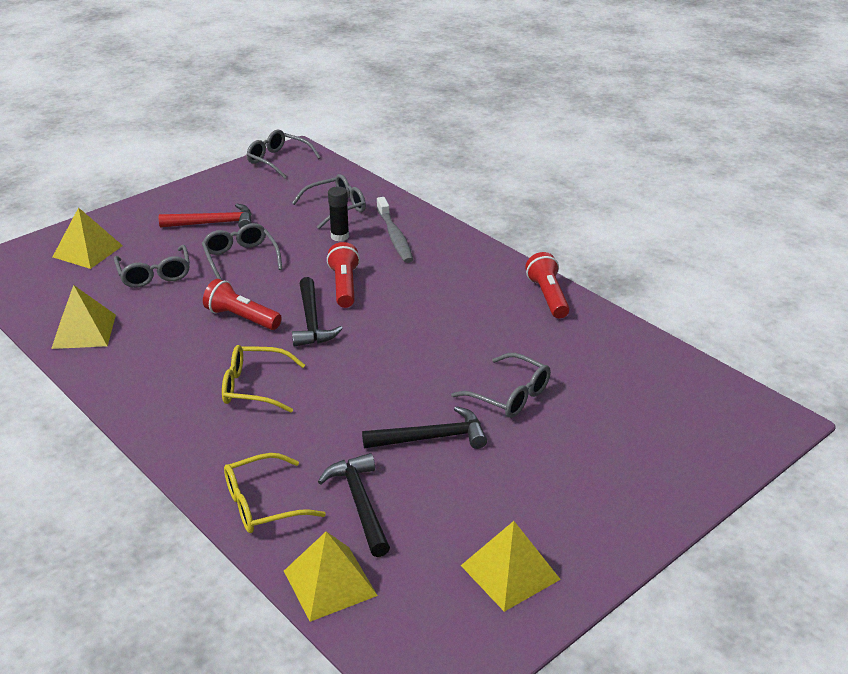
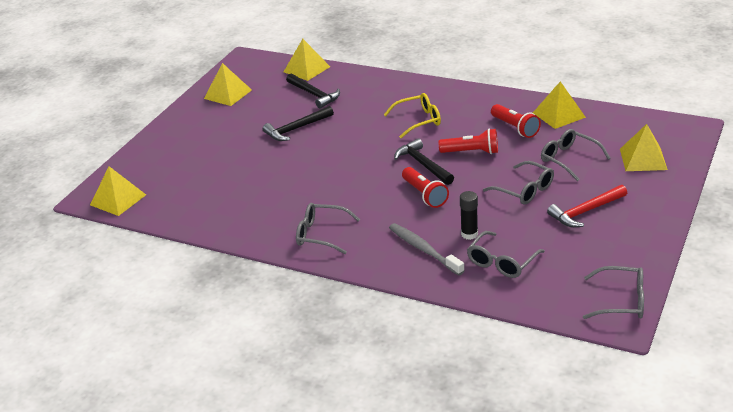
camera: 160 degrees right, 0 degrees up
(263, 504) = (361, 81): yellow glasses -> none
(510, 395) = (262, 162): grey glasses -> grey glasses (321, 234)
(548, 296) = (266, 235): red flashlight -> red flashlight (515, 128)
(734, 404) = (118, 199): none -> yellow pyramid

